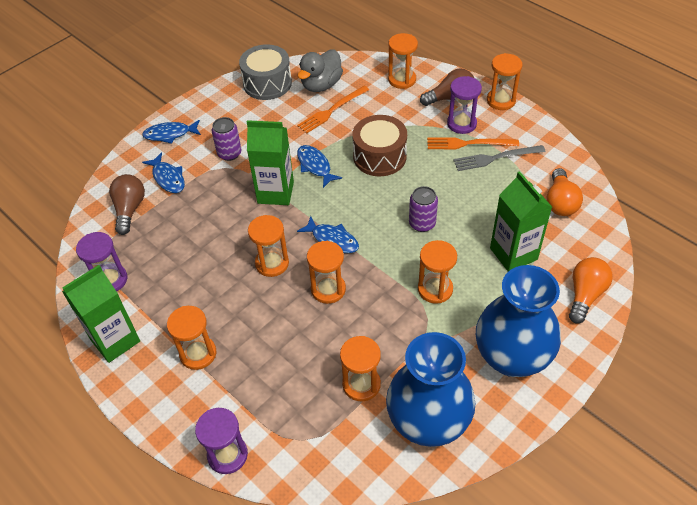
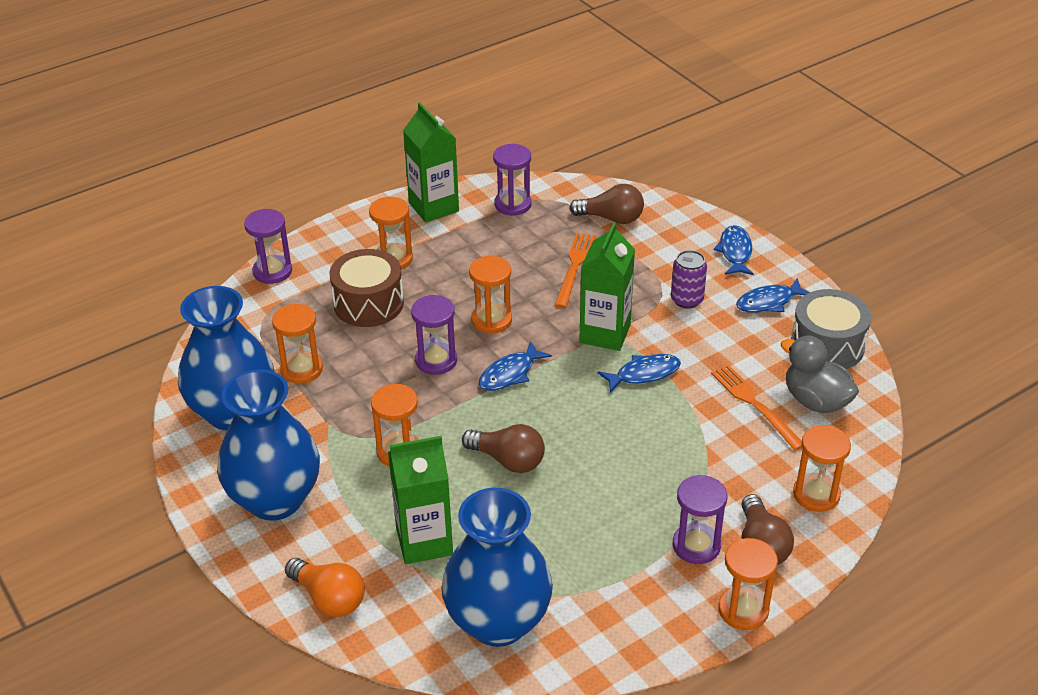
camera: 100 degrees right, 10 degrees down
(168, 178) = (655, 248): blue fish -> blue fish (769, 302)
(328, 289) = (436, 360): orange hourglass -> purple hourglass
(379, 156) = (646, 440): brown drum -> brown drum (368, 303)
(422, 223) = (508, 460): purple can -> brown light bulb
(469, 143) = (649, 544): orange fork -> orange fork (574, 267)
(496, 158) = (610, 569): grey fork -> none
(560, 202) = (498, 622): orange light bulb -> blue vase

